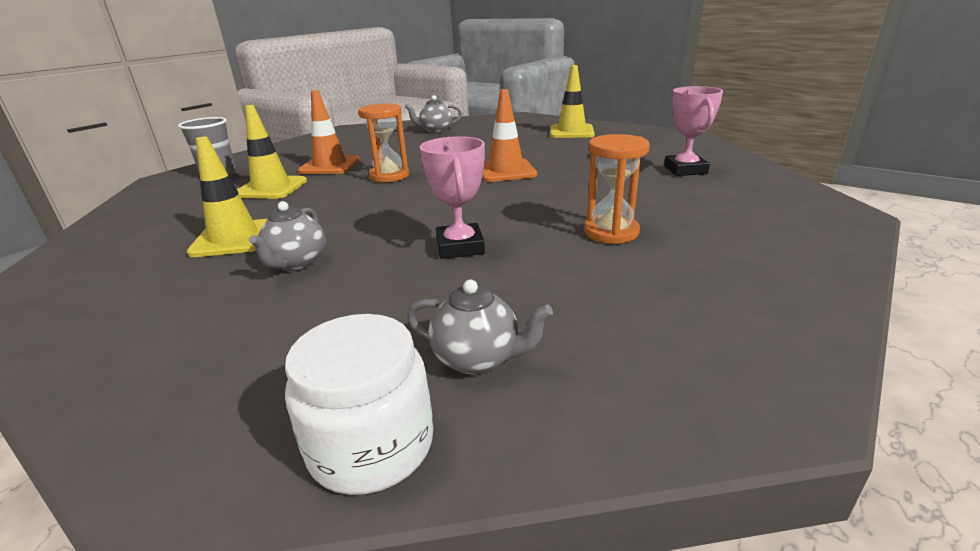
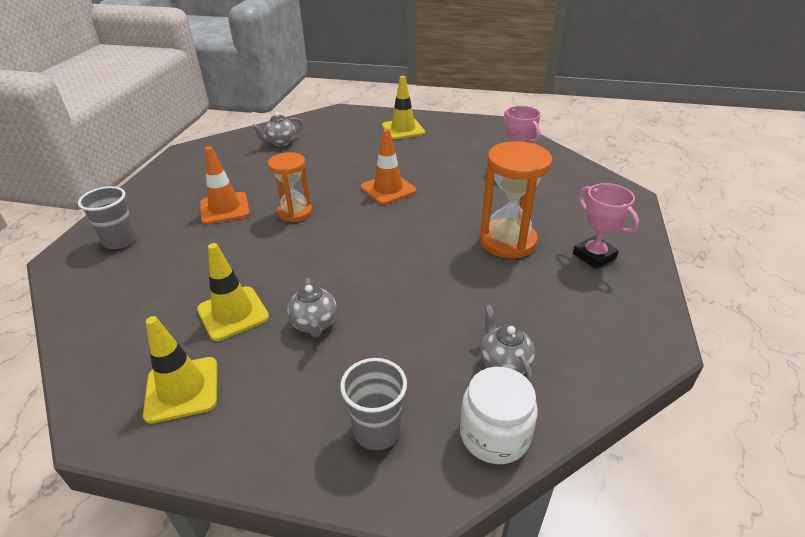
camera: 25 degrees left, 10 degrees up
(229, 386) = (377, 430): none -> grey cup
(271, 188) = (198, 248): yellow traffic cone -> yellow traffic cone (182, 389)
(460, 247) = (420, 278): pink trophy -> pink trophy (594, 256)
(478, 359) = (504, 364): grey teapot -> grey teapot turned 105 degrees counterclockwise
(611, 232) = (507, 241): orange hourglass -> orange hourglass, size x1.52

